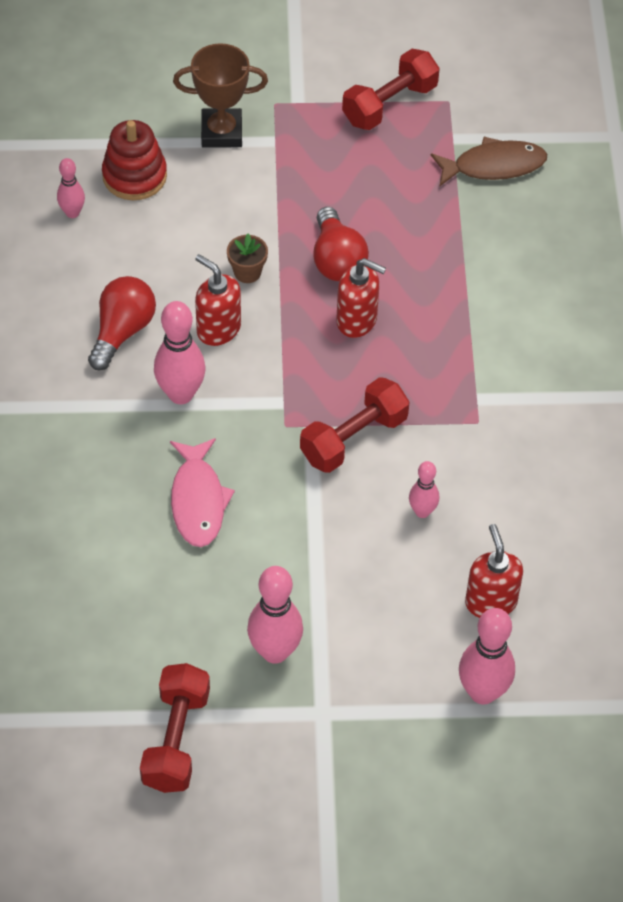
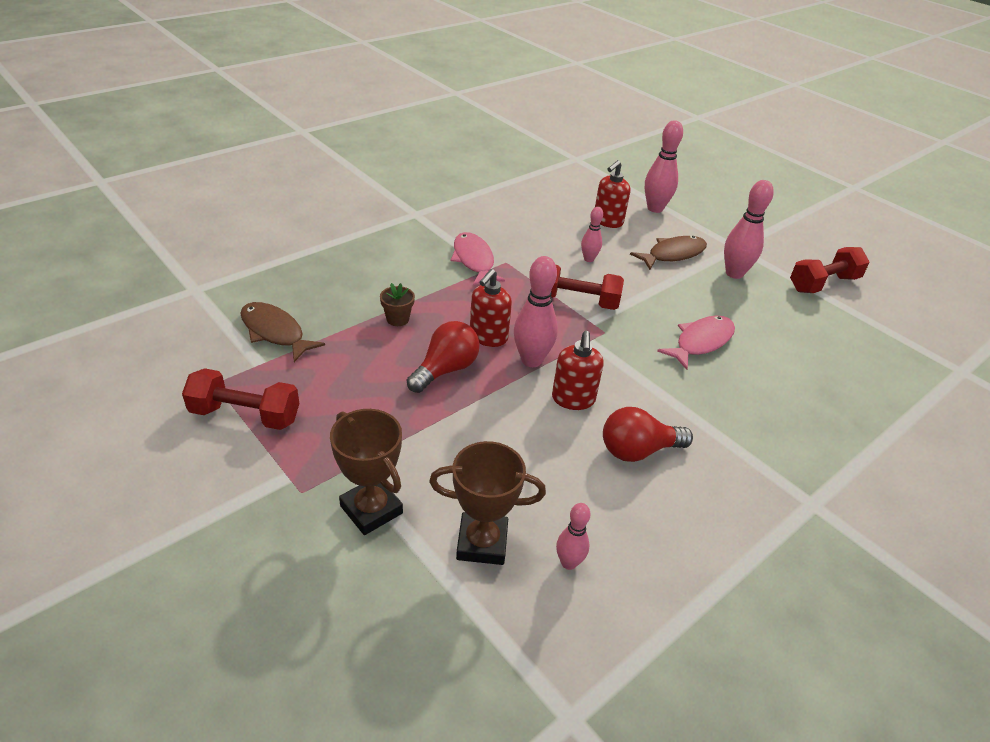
camera: 130 degrees left, 15 degrees down
(134, 176) = (482, 543): red stacking toy -> brown trophy
(181, 394) = (645, 389): pink bowling pin -> pink bowling pin (531, 360)
(247, 272) = (507, 410): brown flower pot -> brown flower pot (397, 319)
(357, 320) = (488, 337): red soap dispenser -> red soap dispenser turned 135 degrees counterclockwise
(363, 616) = (673, 254): none -> brown fish
(504, 392) = (474, 260): none -> pink fish

